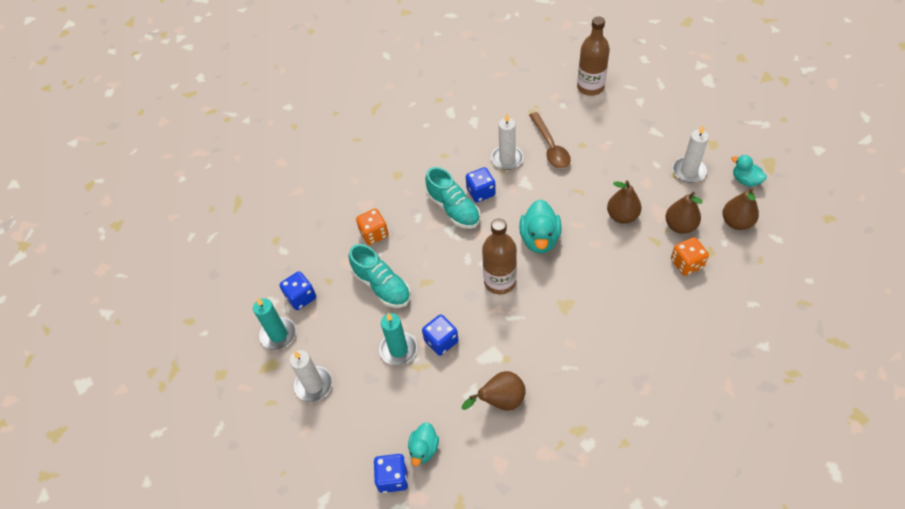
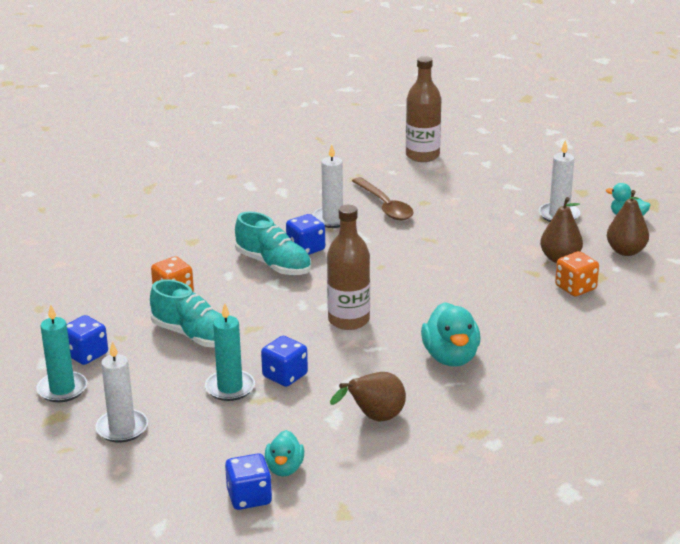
camera: 15 degrees left, 25 degrees down
(539, 239) = (390, 281): turquoise duck -> turquoise duck (450, 357)
(622, 216) = (488, 256): brown pear -> none

